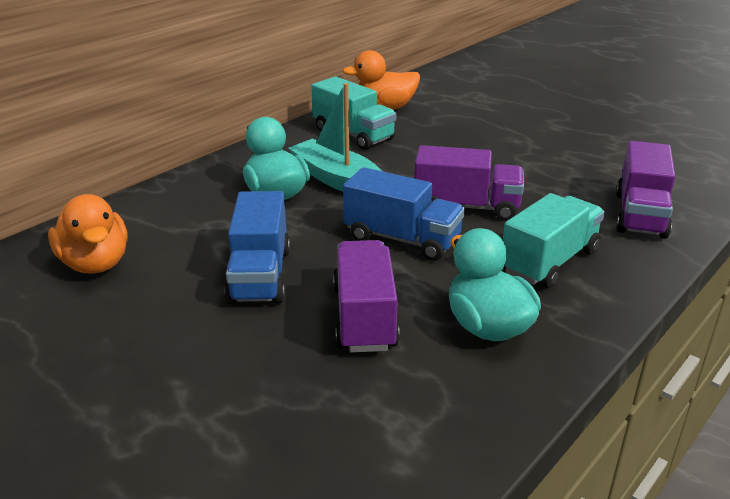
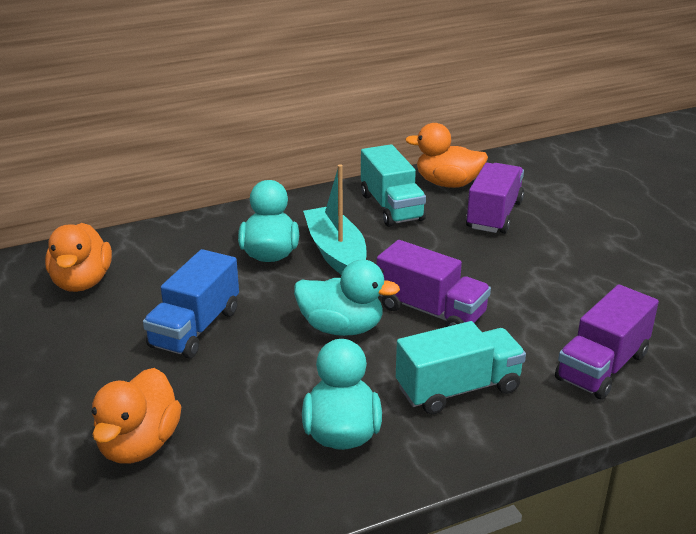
camera: 25 degrees right, 0 degrees up
(300, 400) = (139, 445): none -> orange duck
(364, 317) = (246, 391): purple truck -> purple truck (494, 215)
(402, 239) = (341, 328): blue truck -> turquoise duck

